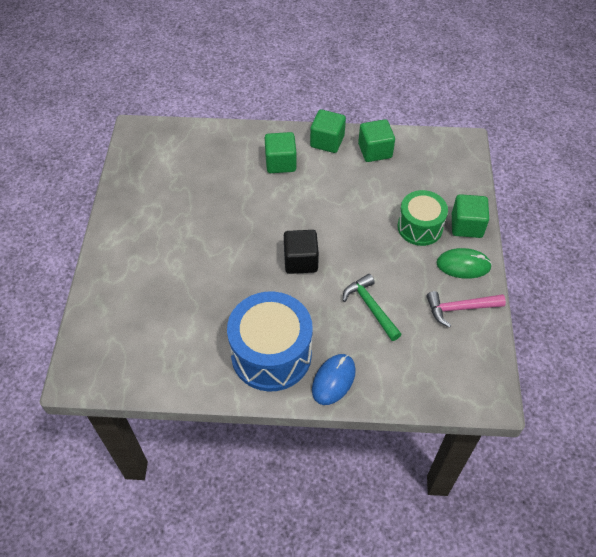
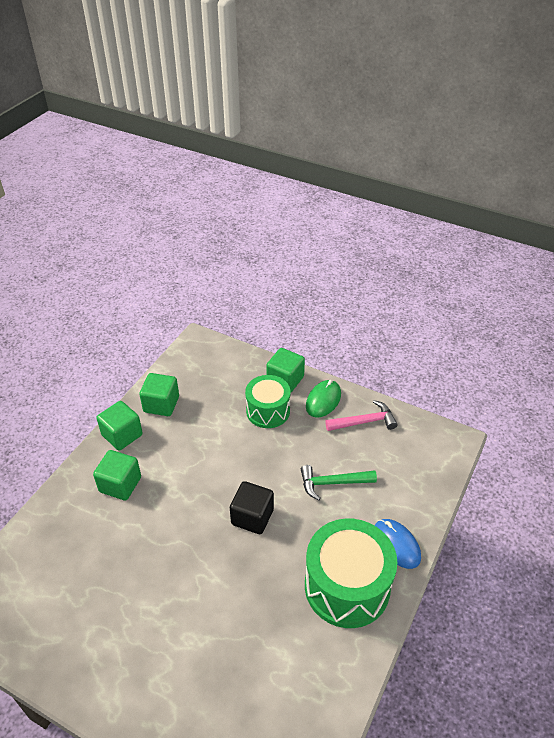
camera: 65 degrees left, 10 degrees down
(271, 354) = (347, 586): blue drum -> green drum
(460, 308) = (364, 422): pink hammer -> pink hammer turned 120 degrees counterclockwise

